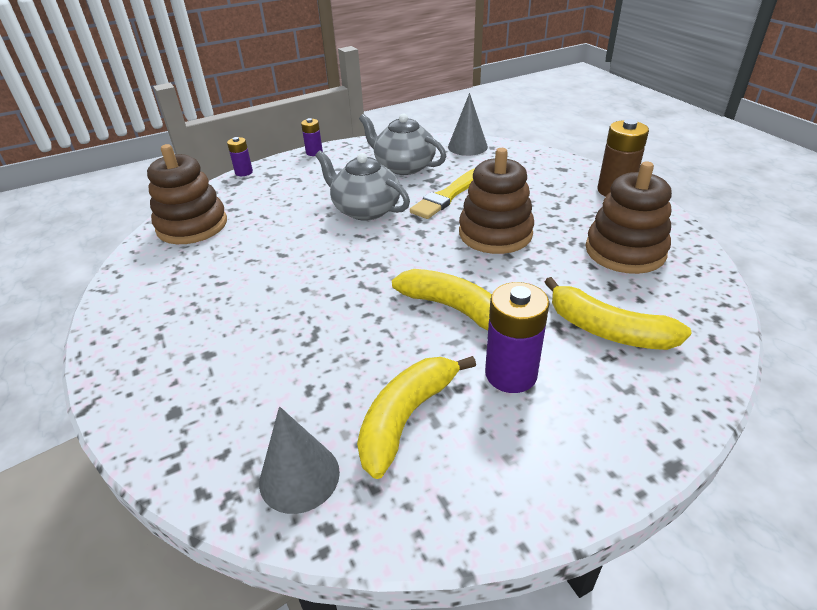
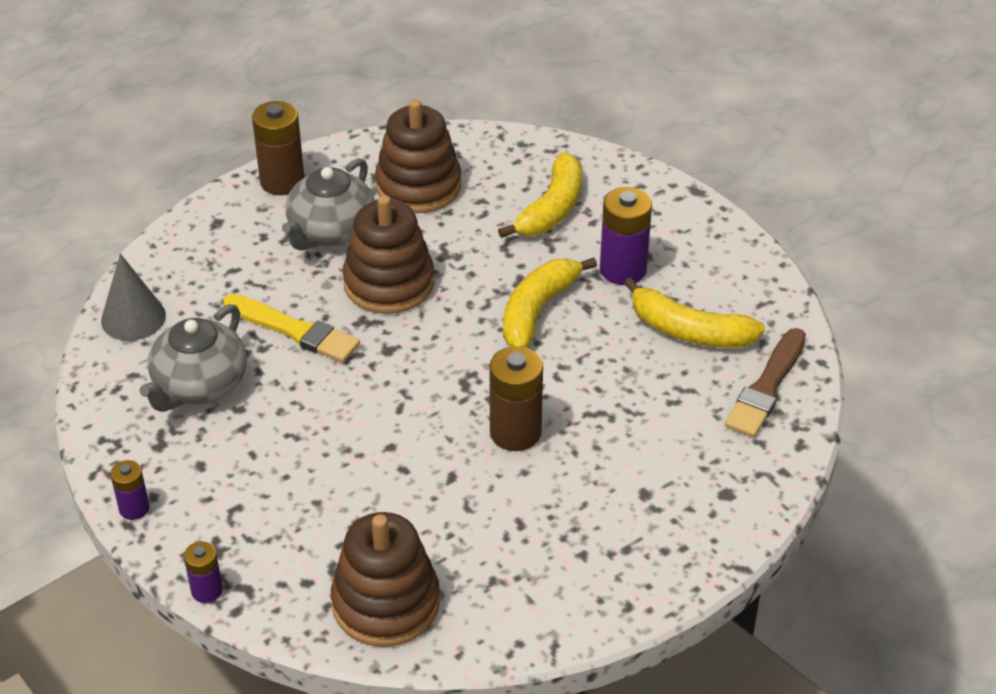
camera: 100 degrees left, 5 degrees up
(299, 476) = (766, 387): grey cone -> brown brush
(311, 286) = (515, 432): none -> brown battery
(365, 210) = (334, 411): grey teapot -> grey teapot (330, 231)

